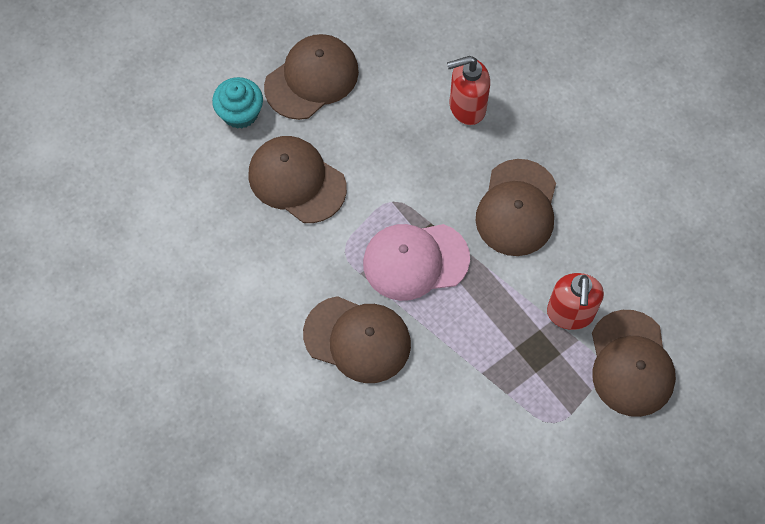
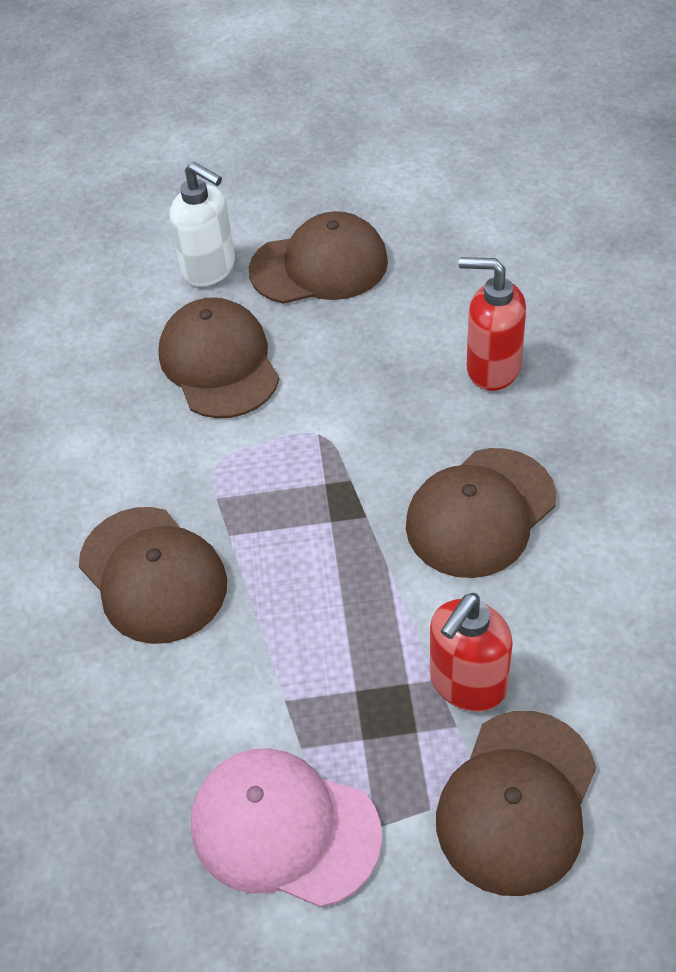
camera: 35 degrees right, 15 degrees down
(240, 113) = (210, 269): turquoise cupcake -> white soap dispenser
(415, 261) = (297, 516): pink cap -> pink cap (284, 828)

